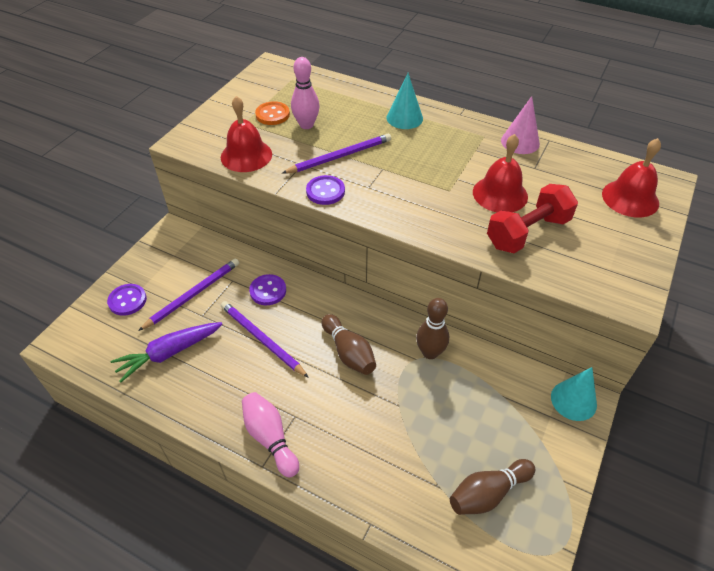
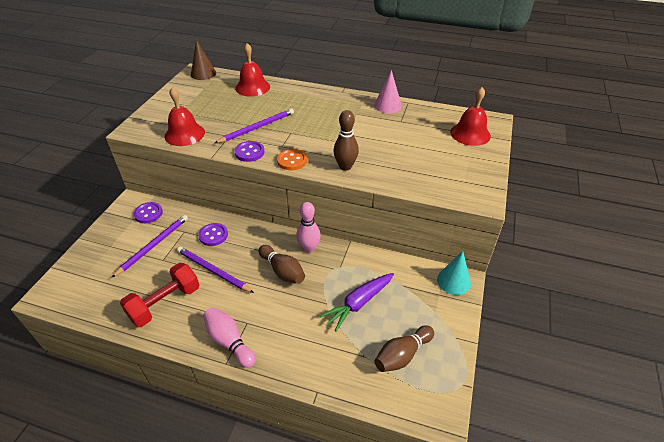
camera: 10 degrees left, 5 degrees down
(127, 300) = (99, 257): purple button -> purple button (148, 213)
(169, 353) = (139, 291): purple carrot -> purple carrot (359, 303)
(272, 115) = (201, 104): orange button -> orange button (292, 161)
(280, 69) = (203, 73): none -> brown cone
(306, 125) = (228, 109): pink bowling pin -> pink bowling pin (309, 248)
(404, 118) = (302, 98): turquoise cone -> none
(430, 352) = (344, 263): brown bowling pin -> brown bowling pin (345, 166)
(500, 194) = (379, 140): red bell -> red bell (252, 87)
(527, 232) = (402, 163): red dumbbell -> red dumbbell (165, 303)

